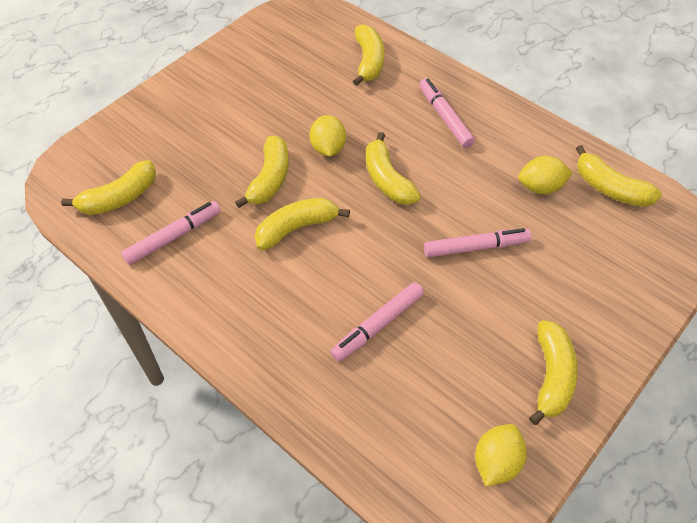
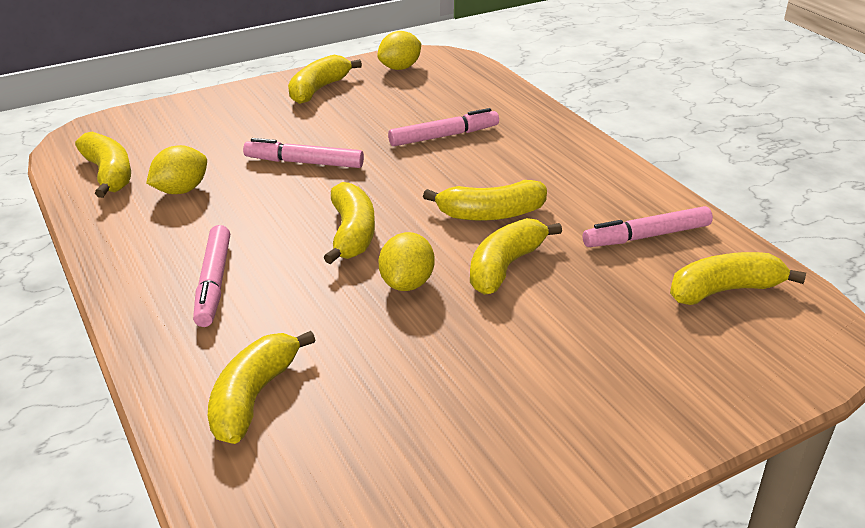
camera: 160 degrees left, 20 degrees down
(540, 187) = (181, 190): yellow lemon -> yellow lemon turned 60 degrees counterclockwise

